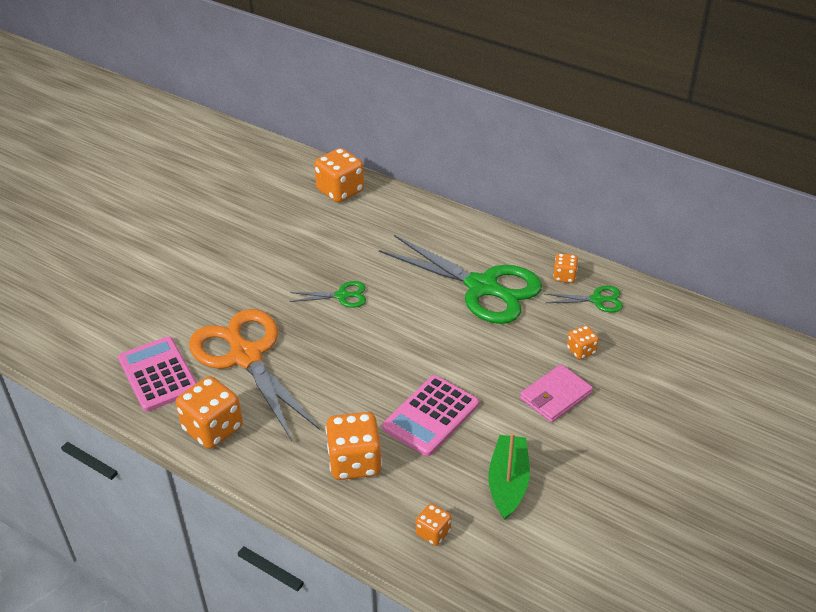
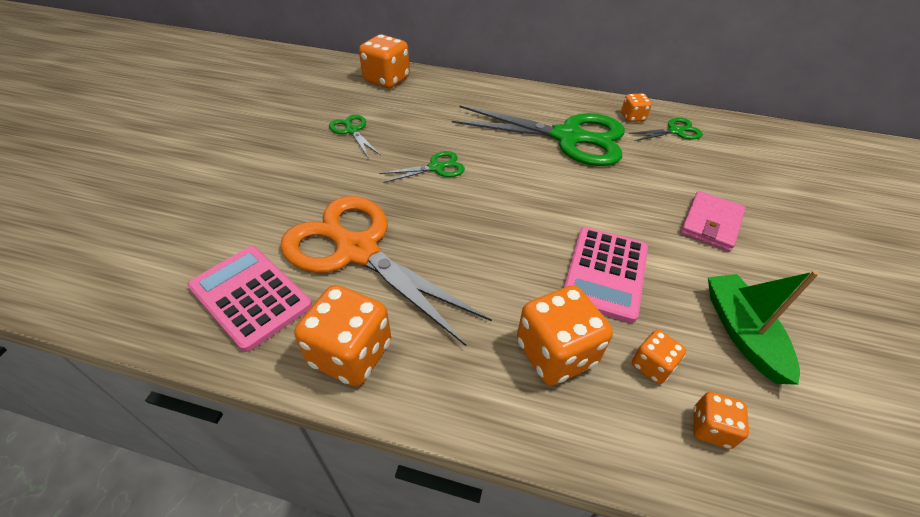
camera: 20 degrees left, 5 degrees up
(284, 244) = (352, 131): none -> green scissors
(581, 351) = (698, 176): orange dice -> orange dice (652, 366)

